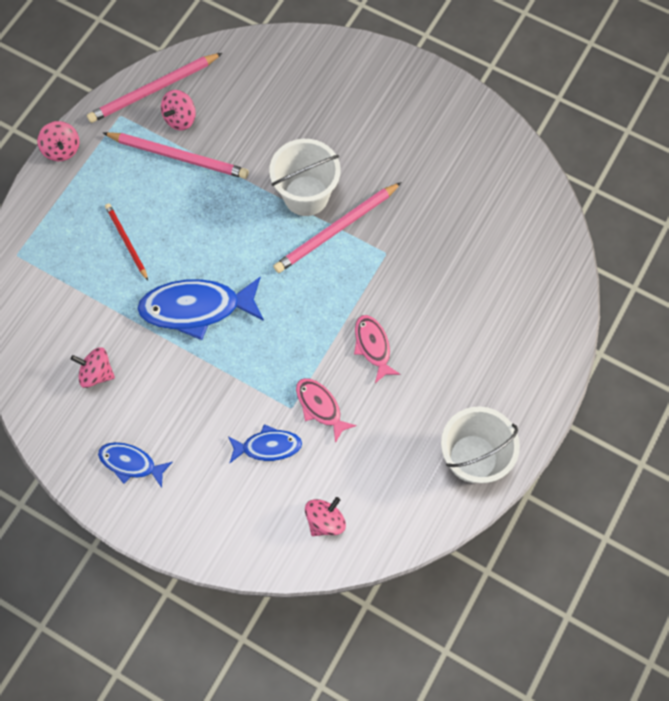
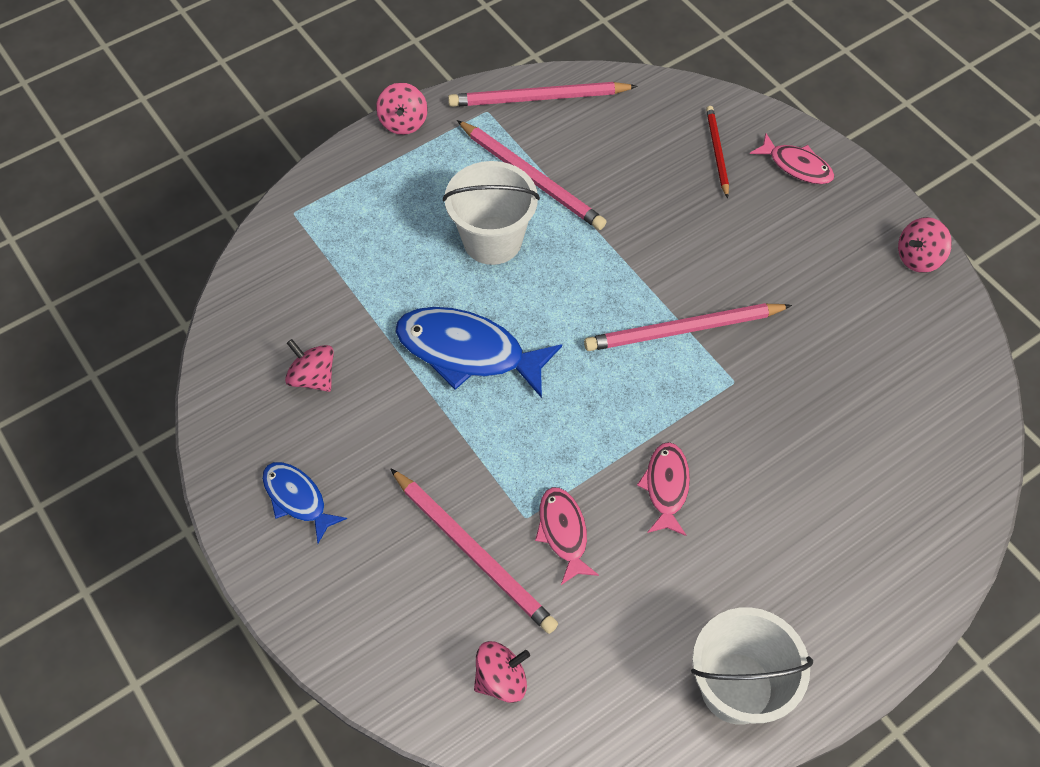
camera: 25 degrees right, 10 degrees down
(126, 241) = (424, 246): red pencil -> red pencil (717, 152)
(180, 119) = (554, 139): pink spinning top -> pink spinning top (918, 258)
(268, 446) = (474, 552): blue fish -> pink pencil
(306, 196) = (664, 277): white bucket -> white bucket (492, 240)
(361, 72) = (796, 166): none -> pink fish

